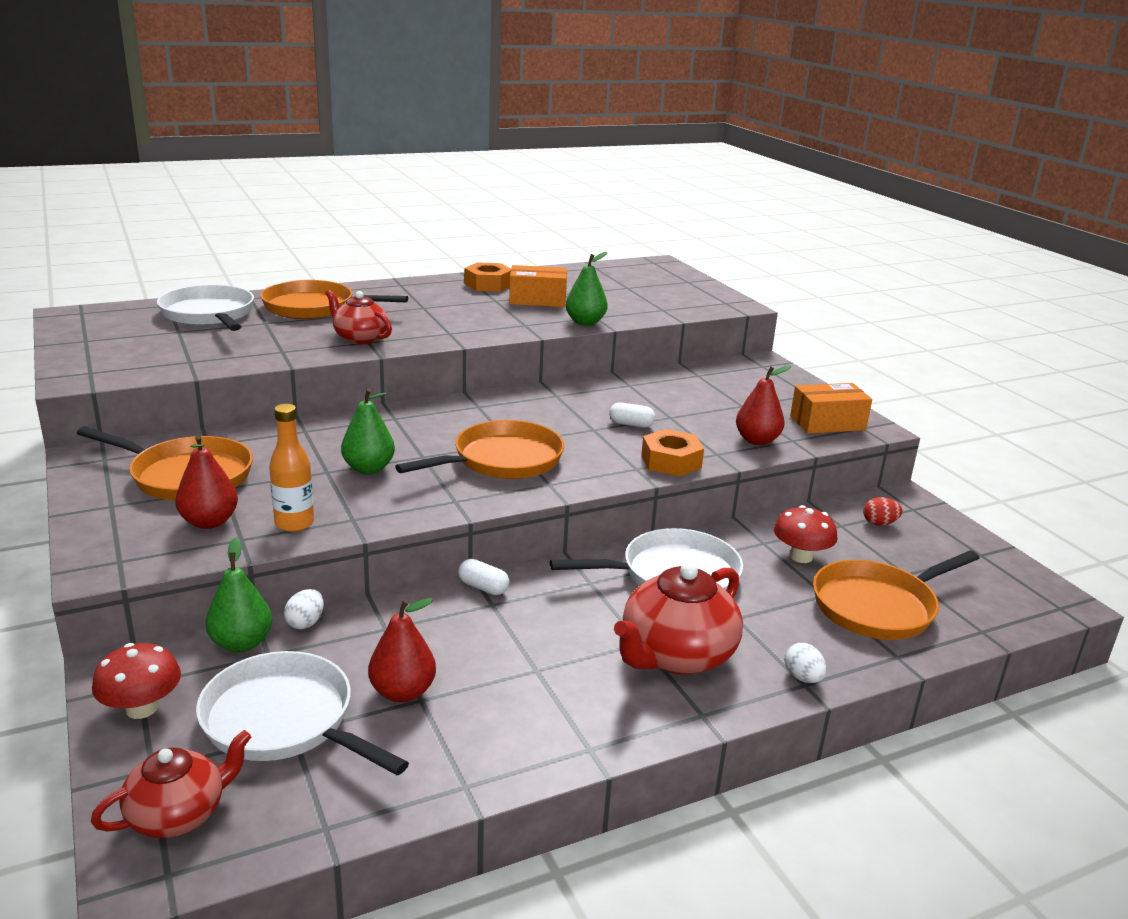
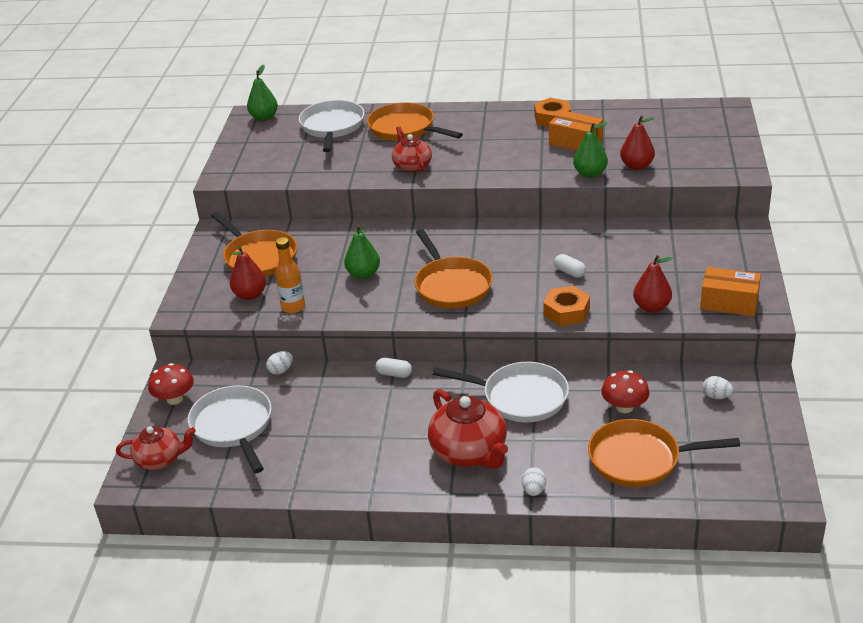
camera: 35 degrees right, 10 degrees up
(241, 643) = (241, 374): green pear -> green pear (264, 117)
(402, 692) = (301, 428): red pear -> red pear (636, 166)
(483, 587) = (394, 374): white capsule -> white capsule turned 45 degrees counterclockwise
(502, 460) = (451, 285): orange pan -> orange pan turned 75 degrees clockwise
(676, 655) = (469, 452): red teapot -> red teapot turned 105 degrees counterclockwise
(879, 523) = (716, 396): red egg -> white egg

